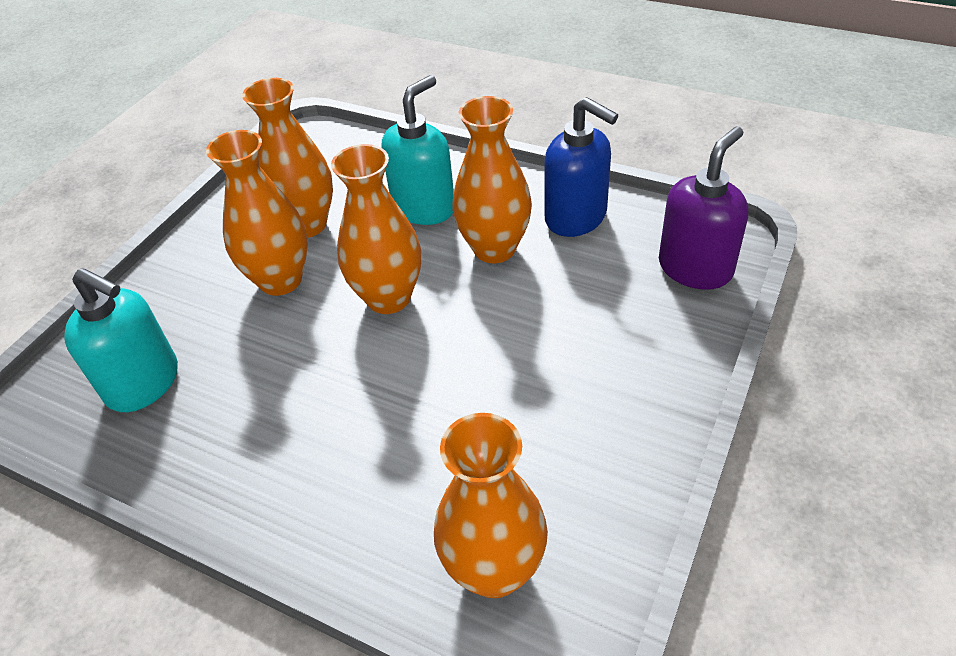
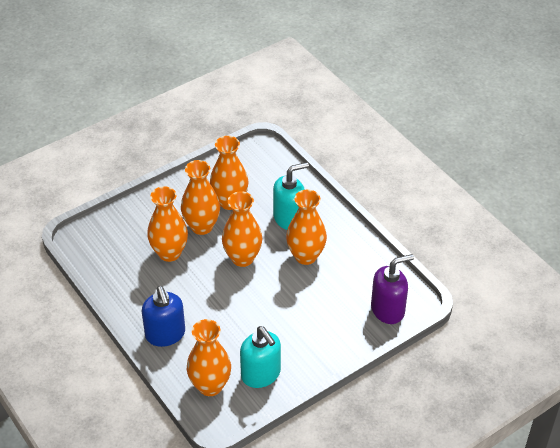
camera: 25 degrees right, 0 degrees up
(144, 383) = (122, 249): turquoise soap dispenser -> turquoise soap dispenser (261, 374)
(245, 348) = (169, 253): none -> orange vase
(576, 217) = (355, 258): blue soap dispenser -> blue soap dispenser (165, 334)

